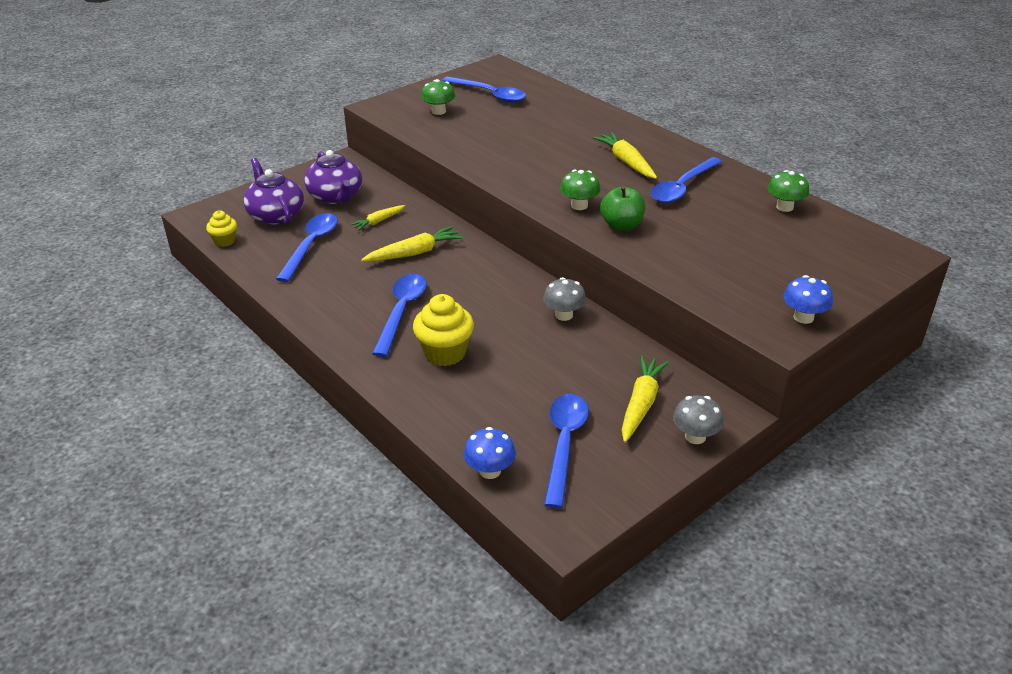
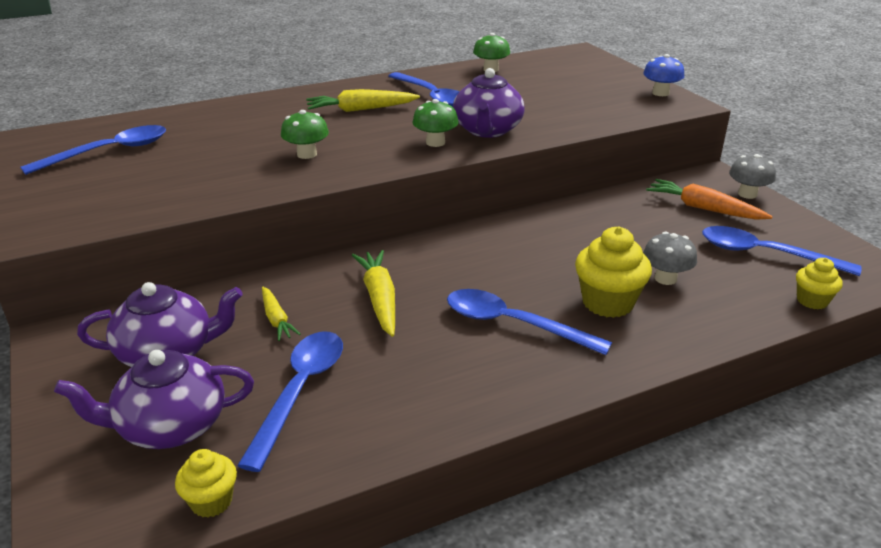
camera: 75 degrees left, 5 degrees down
(311, 245) = (300, 391): blue spoon -> blue spoon turned 75 degrees clockwise
(439, 111) = (113, 189): green mushroom -> green mushroom (307, 154)
(490, 471) = (812, 301): blue mushroom -> yellow cupcake
(564, 315) = (554, 222): grey mushroom -> grey mushroom (665, 278)
(621, 225) = (487, 130): green apple -> purple teapot
(641, 404) = (703, 208): yellow carrot -> orange carrot

